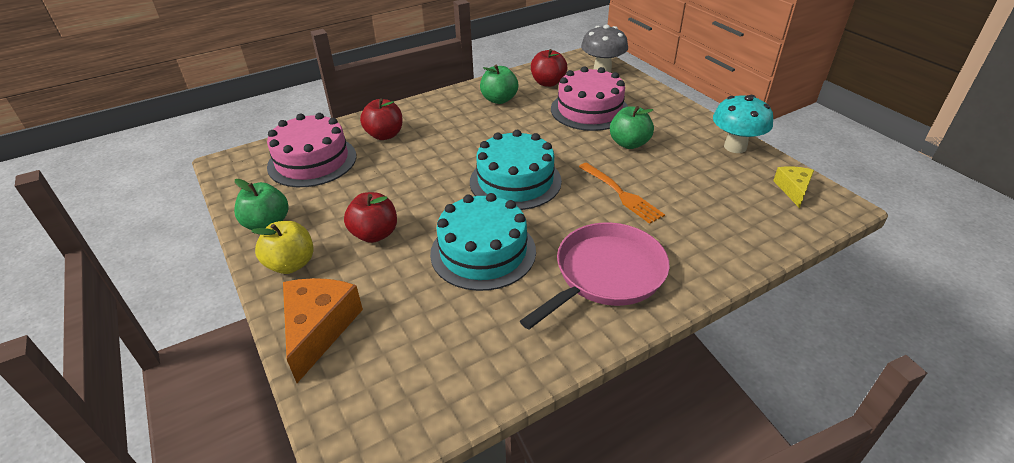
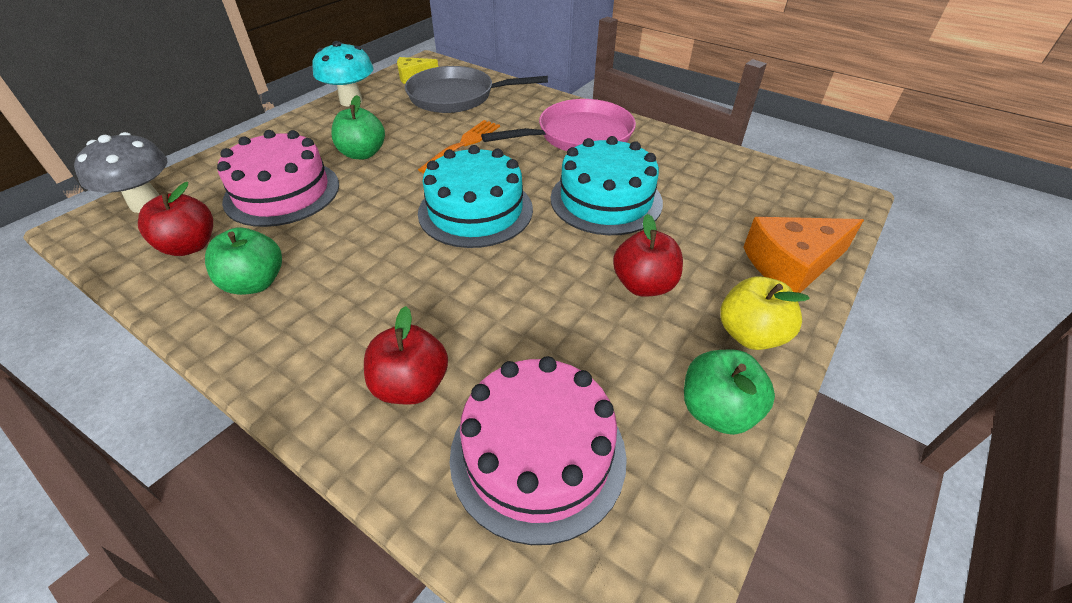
camera: 115 degrees left, 5 degrees up
(606, 274) = (580, 135): pink pan -> pink pan turned 135 degrees clockwise
(731, 209) = (456, 97): none -> grey pan

